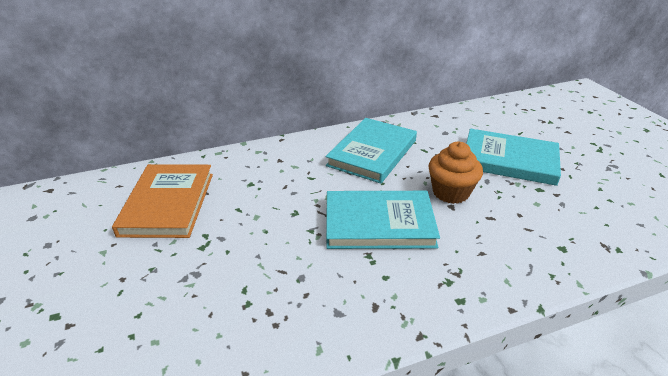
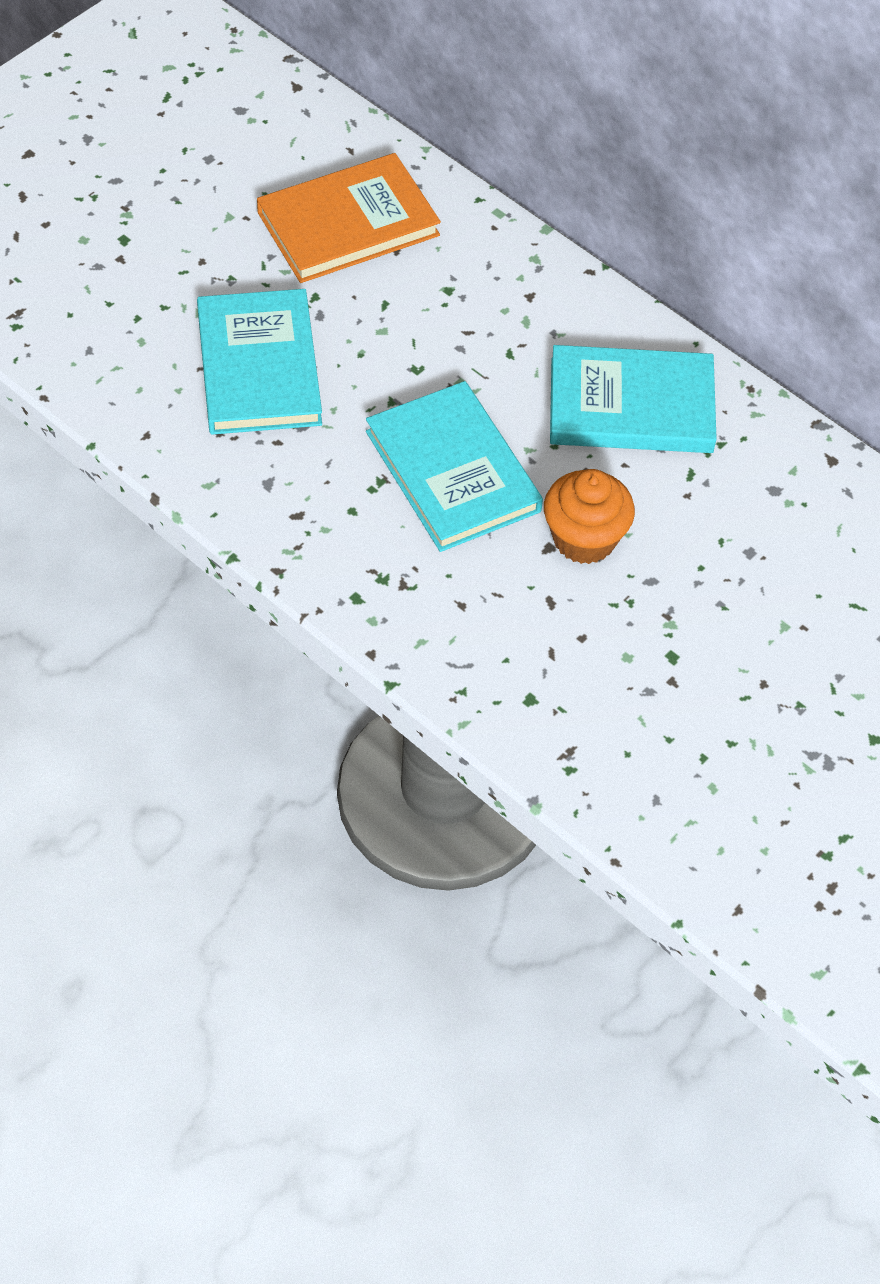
camera: 60 degrees right, 20 degrees up
(509, 160) = (738, 602): turquoise book -> turquoise book (258, 367)

